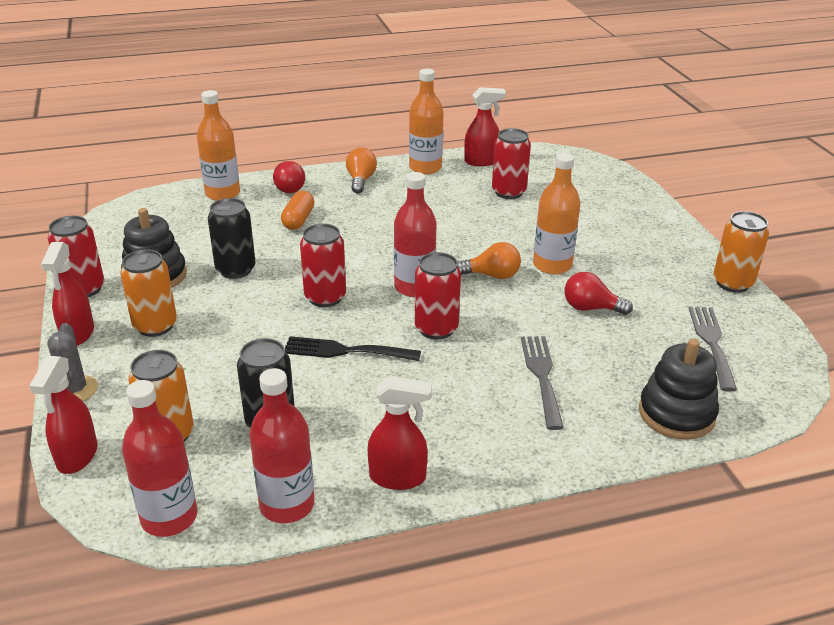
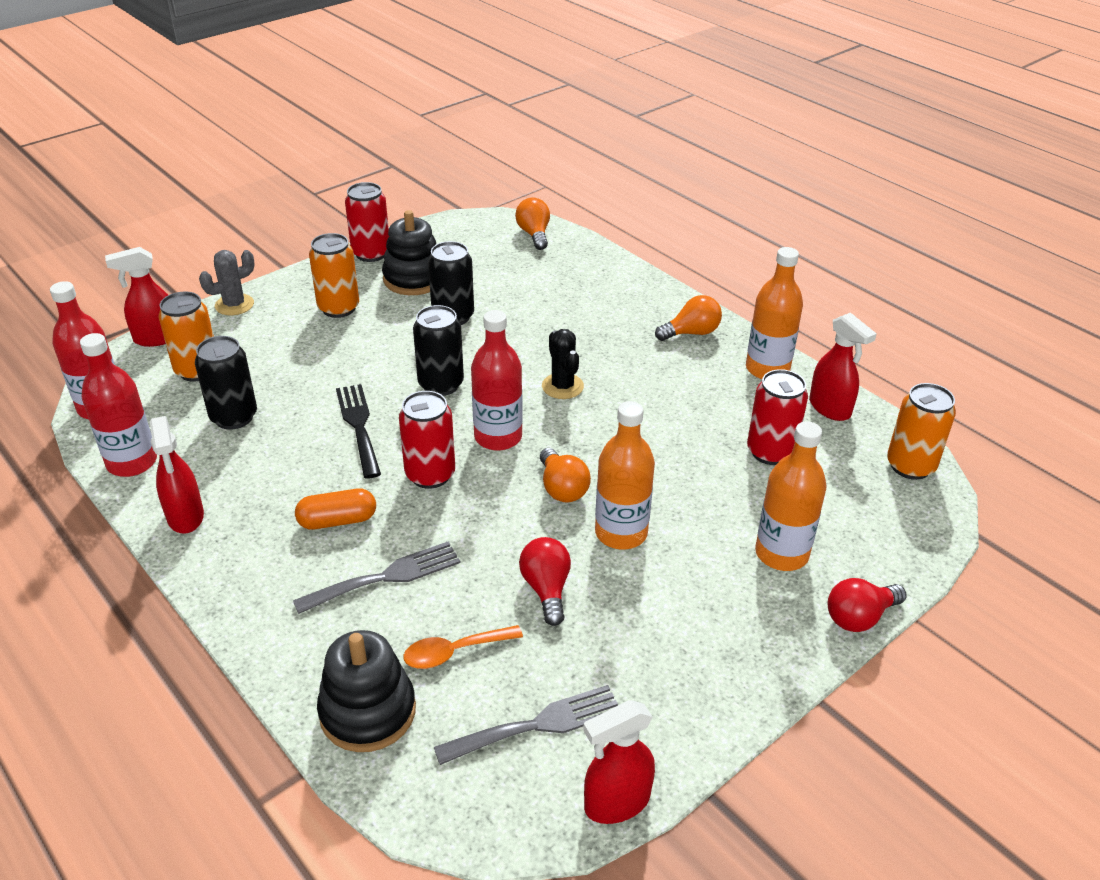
camera: 65 degrees right, 5 degrees up
(78, 334) = (307, 276): red spray bottle -> red spray bottle (616, 802)
(158, 204) = (534, 234): none -> orange light bulb
(222, 194) = (583, 260): orange bottle -> orange bottle (781, 554)
(290, 187) = (632, 294): red light bulb -> red light bulb (859, 617)
(298, 220) = (572, 321): orange capsule -> orange capsule (337, 521)
(325, 297) = (441, 384): red can -> black can
(376, 245) = (562, 386): none -> black cactus
(634, 361) = (454, 652): none -> orange spoon
(732, 283) = (706, 728): orange can -> orange can (910, 466)

